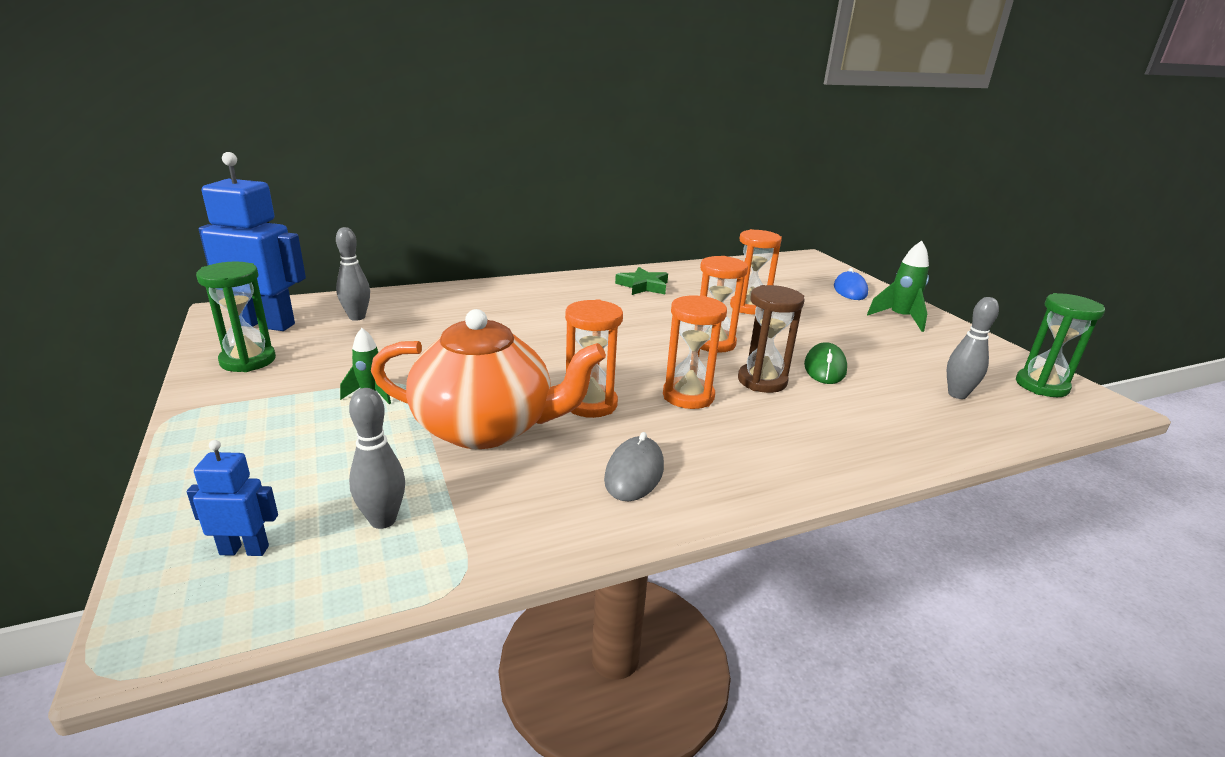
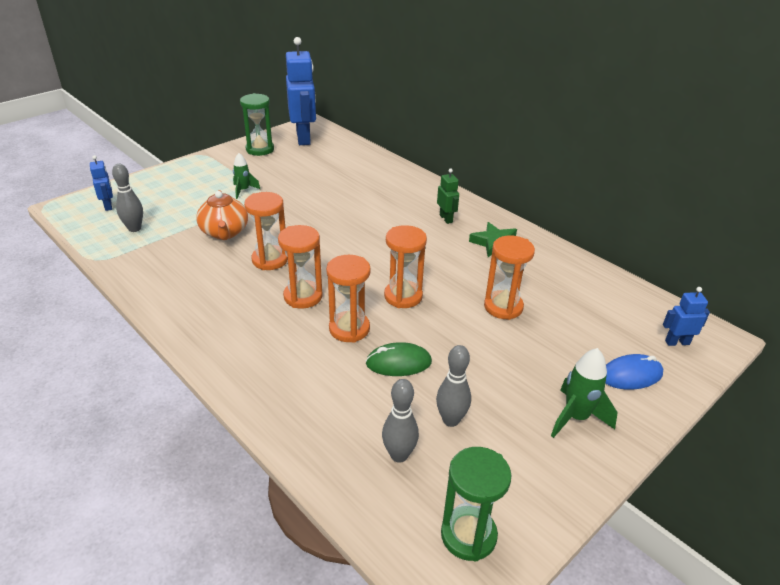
camera: 70 degrees right, 10 degrees up
(357, 317) = (333, 157): grey bowling pin -> grey bowling pin (451, 420)
(486, 428) = (224, 232): orange teapot -> orange teapot, size x0.62
(579, 294) = (446, 218): none -> green robot
(634, 473) = (197, 290): grey mouse -> none
(762, 381) = (349, 329): brown hourglass -> orange hourglass
(813, 268) = (677, 342): none -> blue robot

